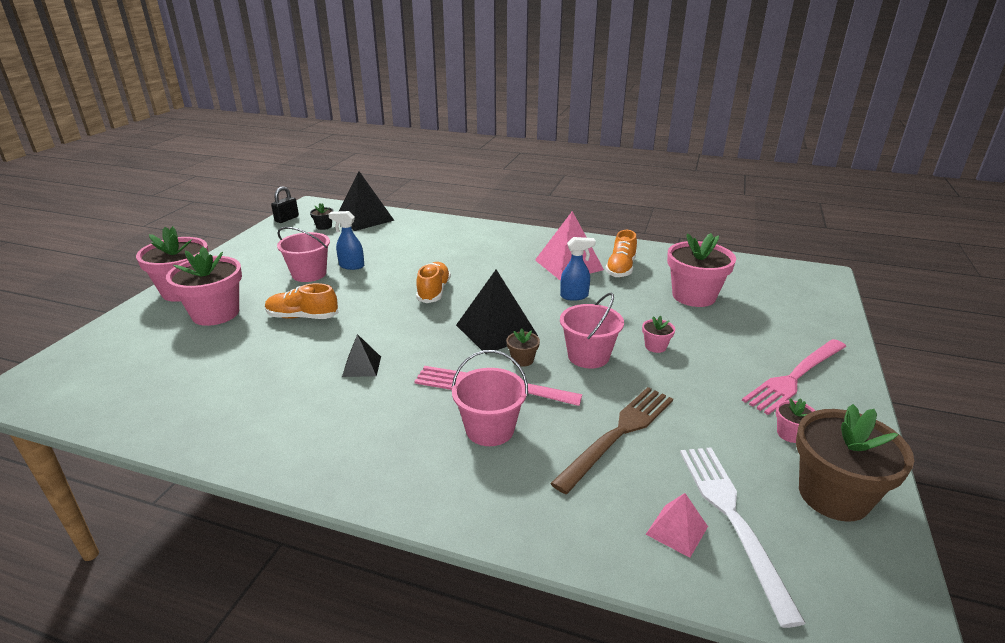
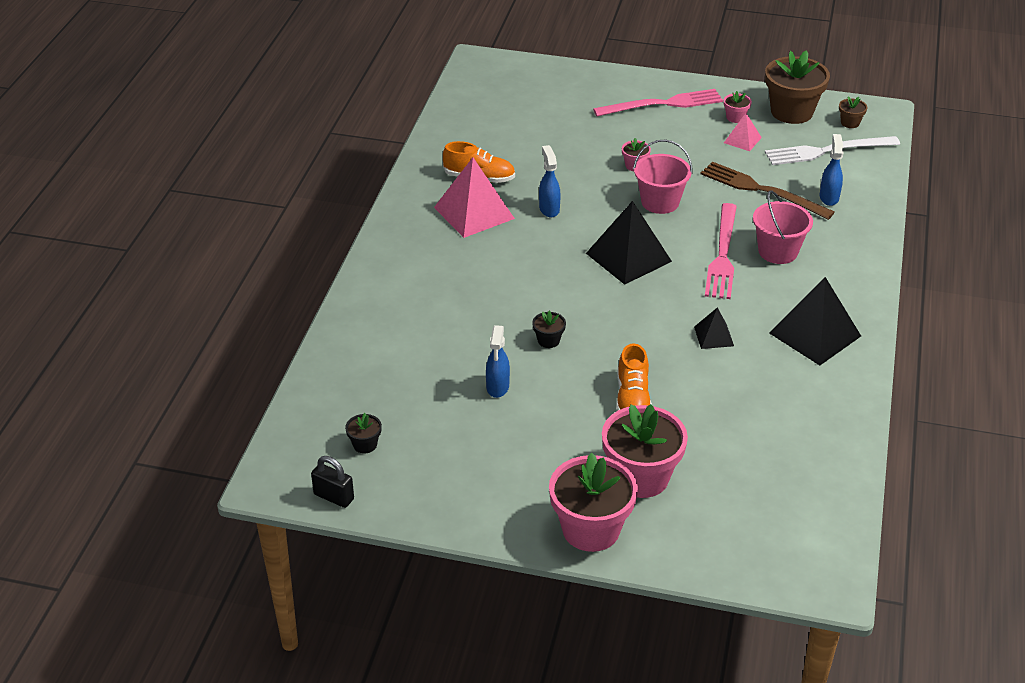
camera: 95 degrees left, 10 degrees up
(309, 274) = (525, 421): pink bucket -> none
(364, 218) = (332, 406): black pyramid -> black pyramid (815, 334)
(394, 287) = (548, 340): none -> black flower pot
(434, 291) = (555, 308): orange shoe -> none
(522, 360) = (676, 239): brown flower pot -> brown flower pot (850, 123)
(607, 498) = (829, 197): none -> blue spray bottle
(676, 530) = (845, 172): pink pyramid -> pink pyramid (742, 140)
(694, 296) = (536, 137): pink flower pot -> none
(795, 377) = (663, 104): pink fork -> pink fork turned 60 degrees counterclockwise

